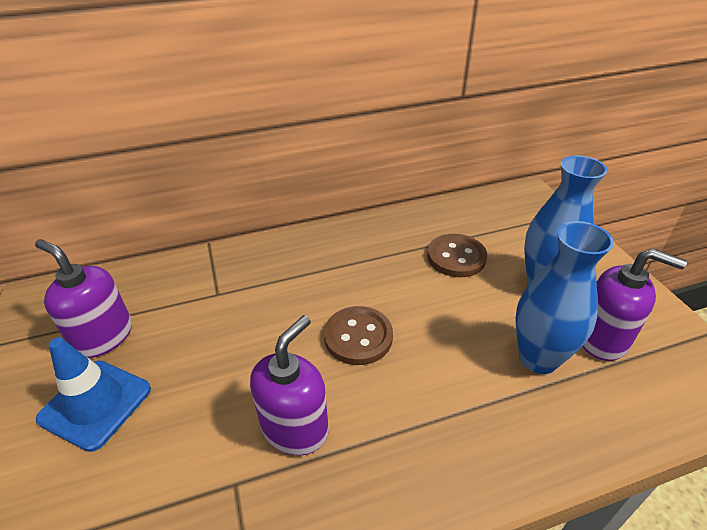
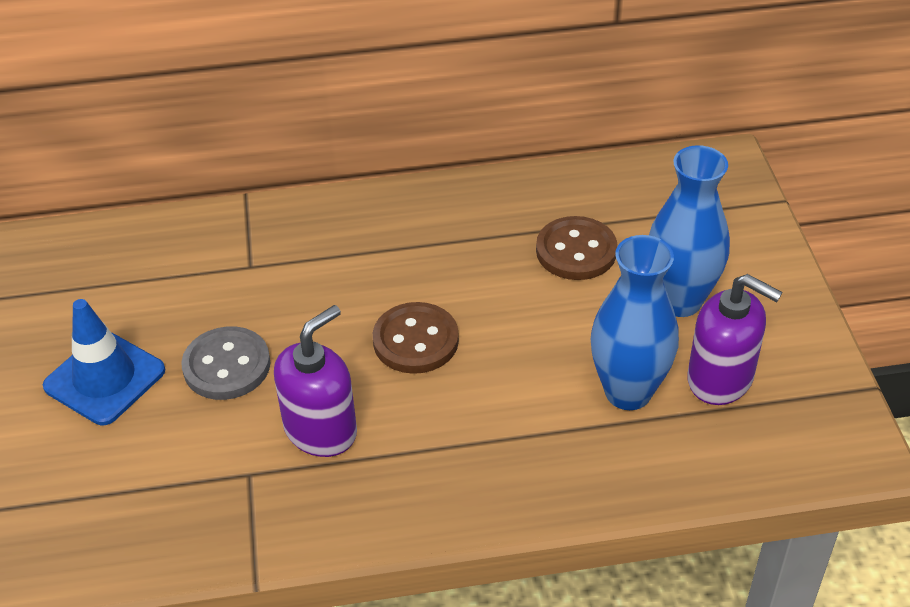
camera: 10 degrees right, 5 degrees up
(103, 336) = (111, 304): purple soap dispenser -> none
(205, 378) = (227, 366): none -> grey button

